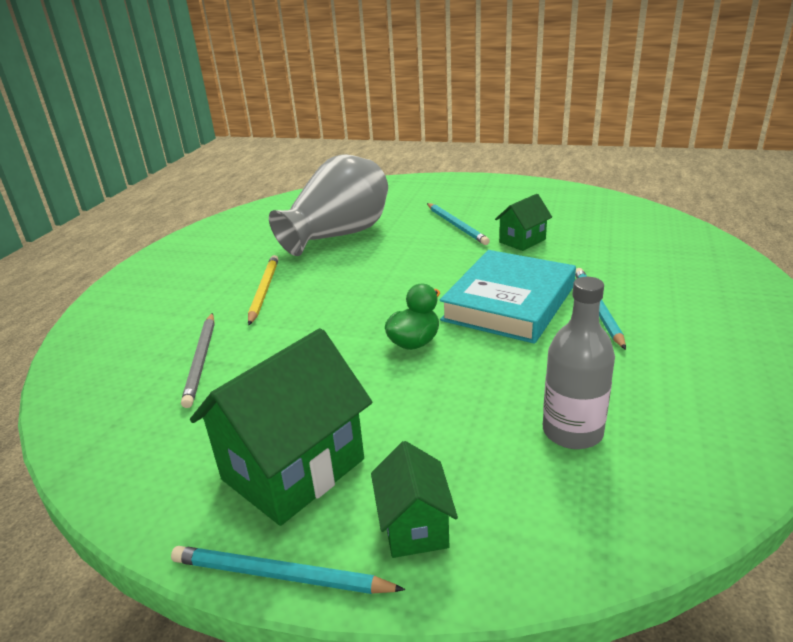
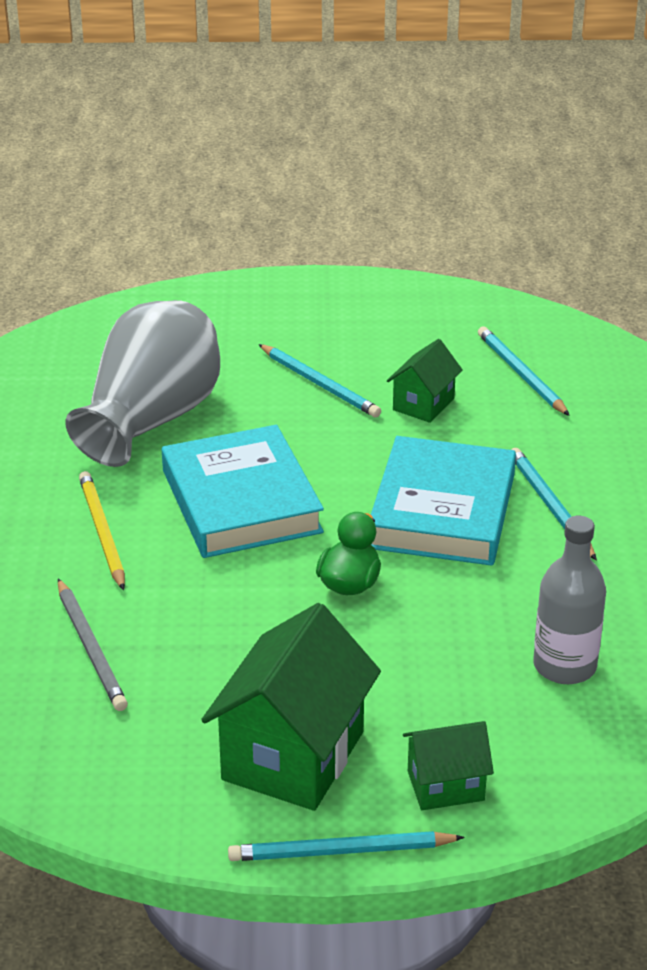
camera: 20 degrees left, 5 degrees up
(366, 283) = (241, 501): none -> turquoise book
(414, 526) = (445, 785): green house -> green house turned 75 degrees counterclockwise
(599, 230) = (521, 374): none -> turquoise pencil

